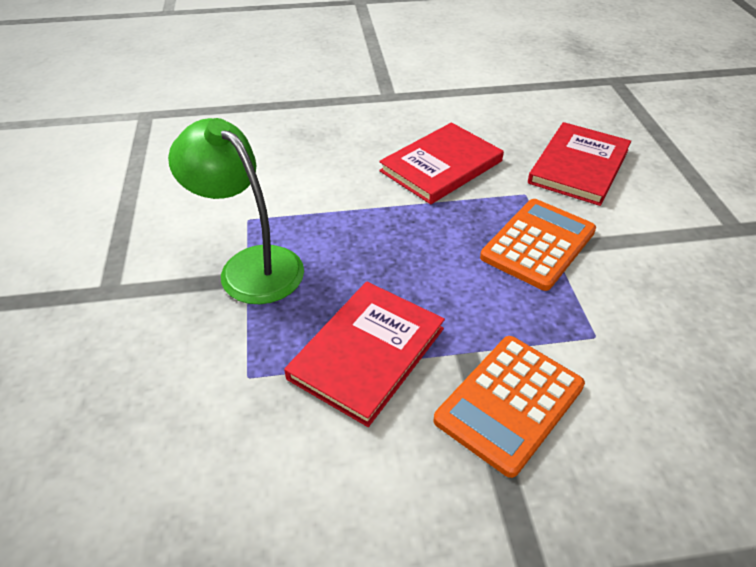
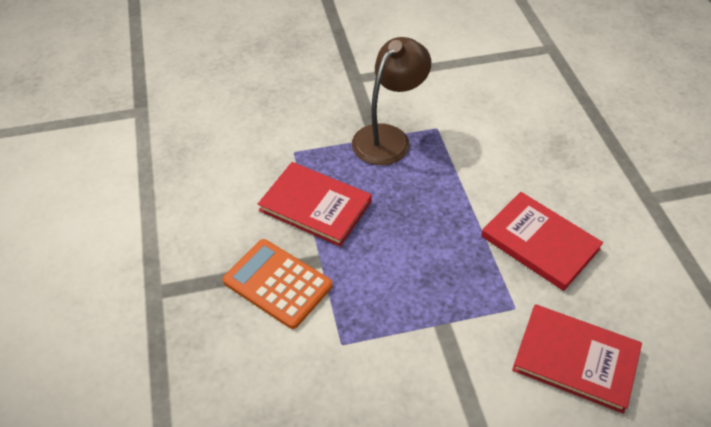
camera: 85 degrees right, 5 degrees up
(250, 265) = (388, 137): green lamp -> brown lamp
(538, 244) = (444, 313): orange calculator -> none

